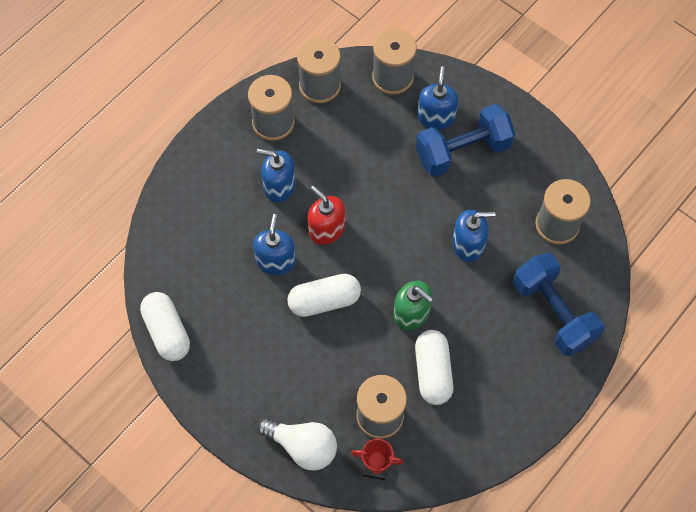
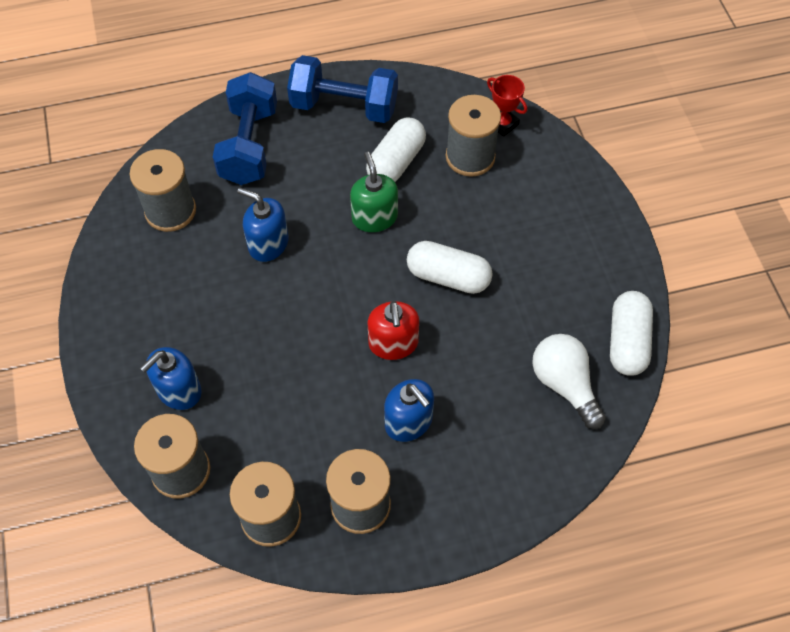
camera: 145 degrees left, 5 degrees down
(276, 260) = (469, 344): blue soap dispenser -> none
(302, 446) = (556, 172): white light bulb -> white light bulb (564, 385)
(462, 151) = (187, 335): blue dumbbell -> blue dumbbell (344, 106)

